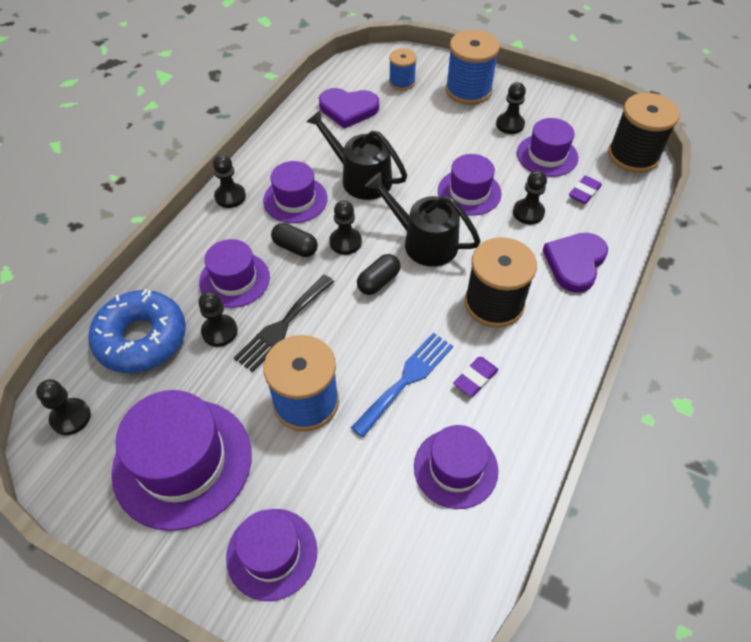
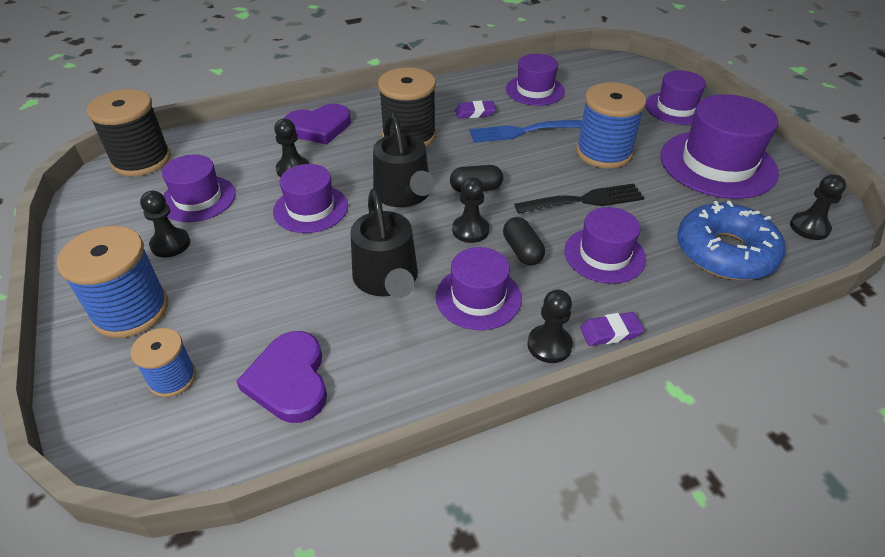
camera: 140 degrees left, 10 degrees down
(219, 331) = (645, 222): black pawn -> none
(348, 109) = (289, 380): purple heart -> purple heart turned 150 degrees counterclockwise
(584, 192) = (228, 159): purple eraser -> purple eraser (610, 332)

